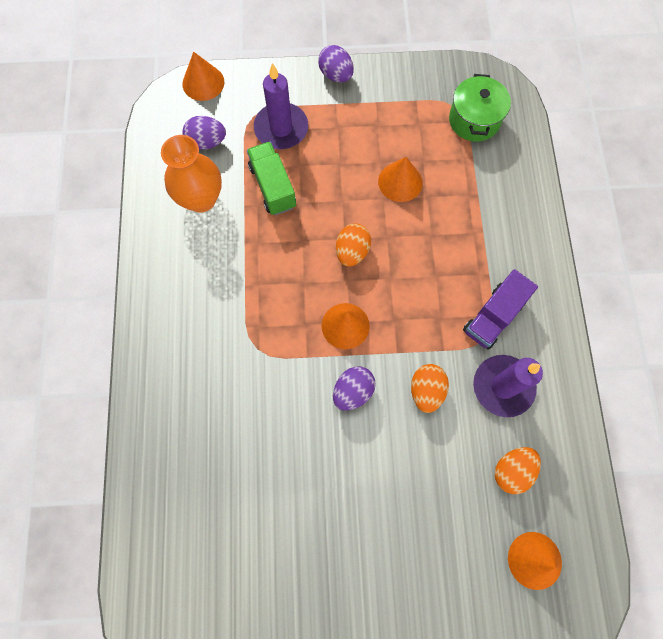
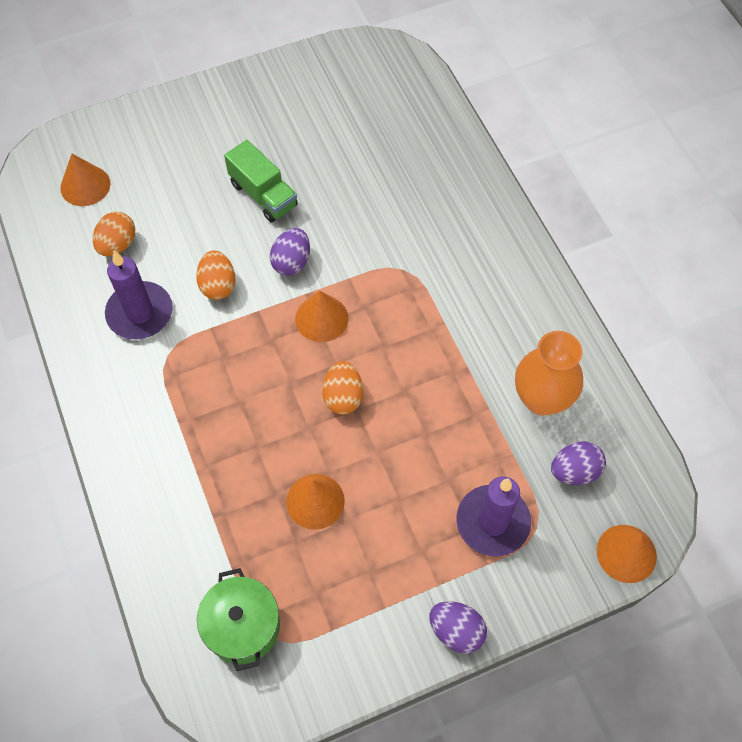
camera: 160 degrees right, 10 degrees down
(273, 186) = (467, 442): green truck -> green truck (263, 195)
(493, 316) = (164, 378): purple truck -> none

